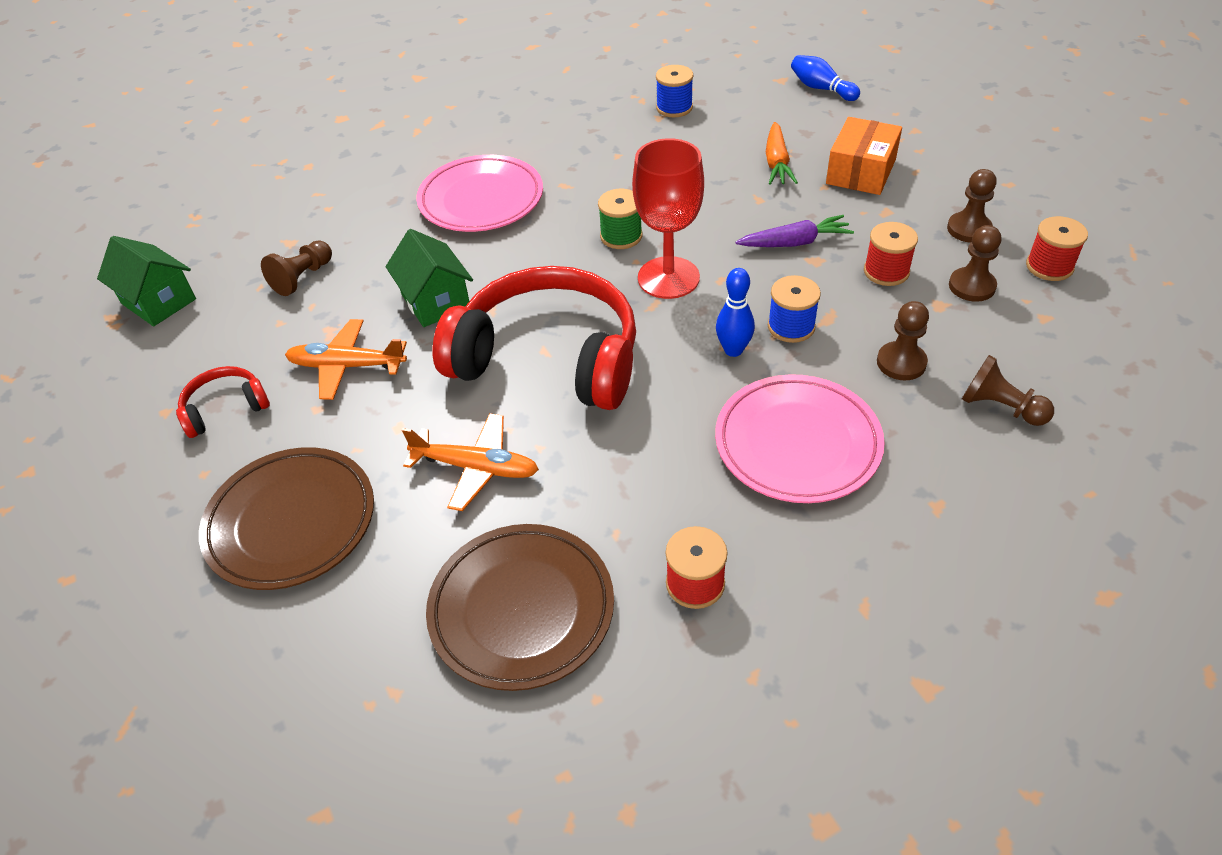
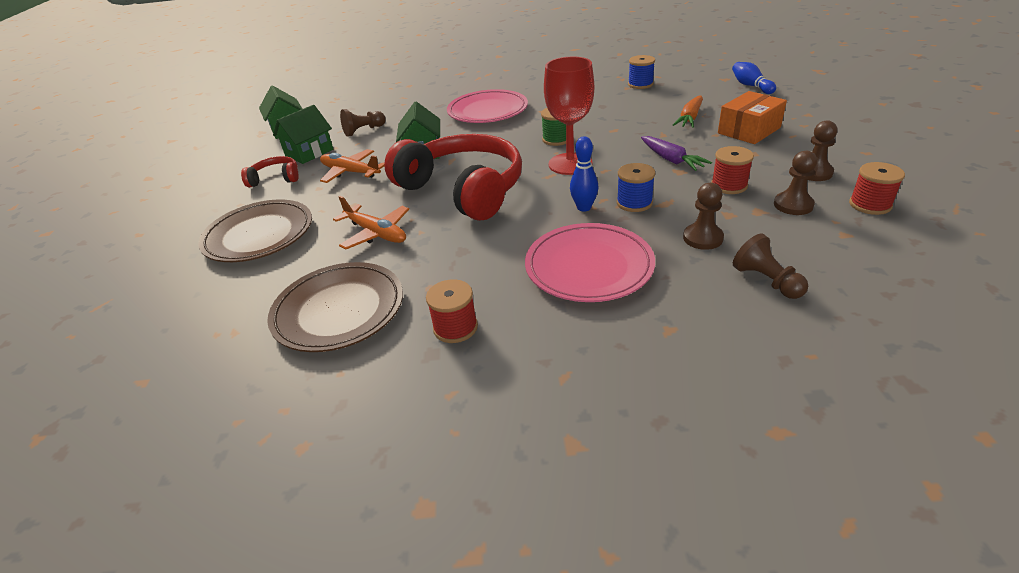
camera: 25 degrees right, 10 degrees down
(242, 343) = (309, 153): none -> green house
(794, 242) = (671, 160): purple carrot -> purple carrot turned 45 degrees clockwise

